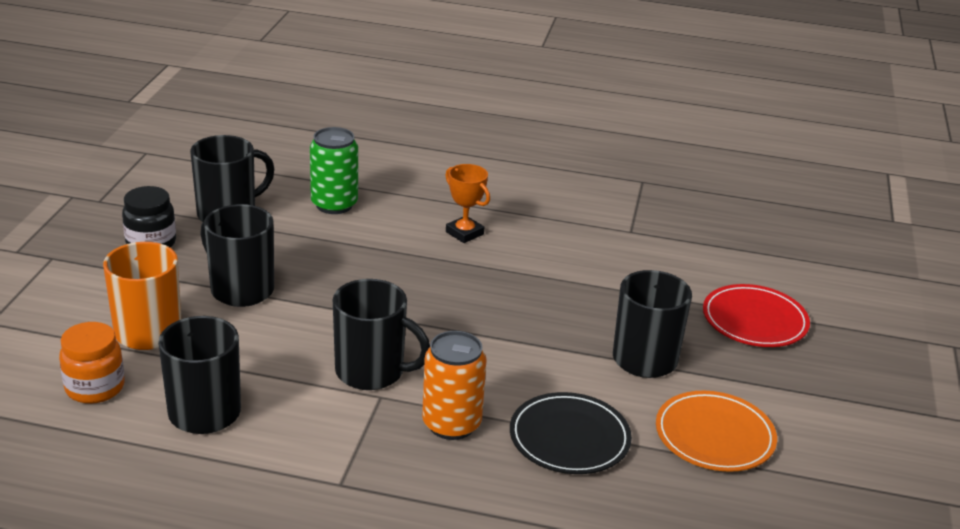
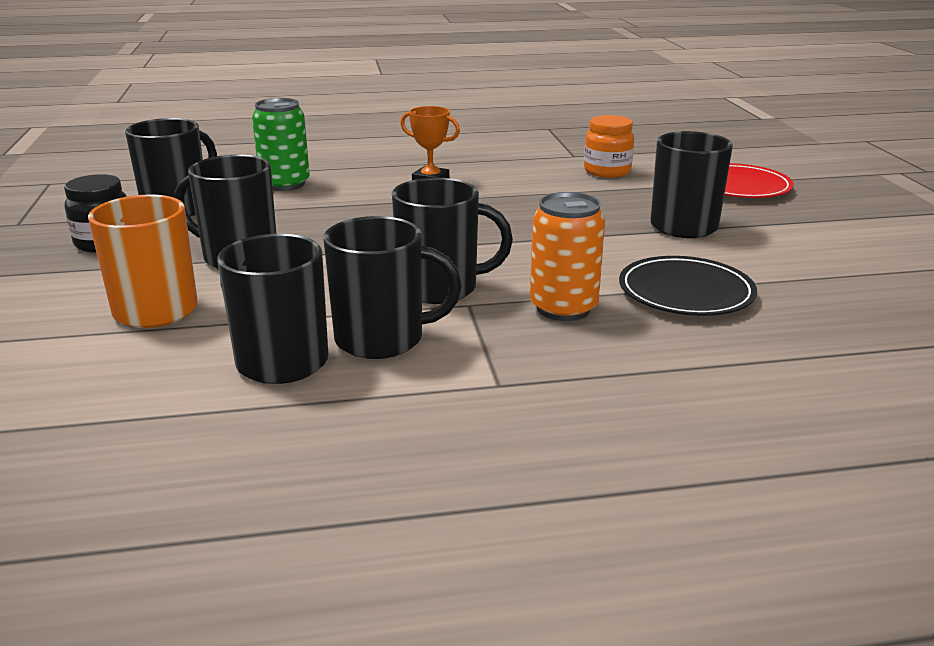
camera: 20 degrees left, 5 degrees down
(95, 388) = (122, 372): orange jar -> orange jar (607, 171)
(289, 413) = (382, 339): none -> black mug
(714, 436) = (805, 261): orange plate -> none

